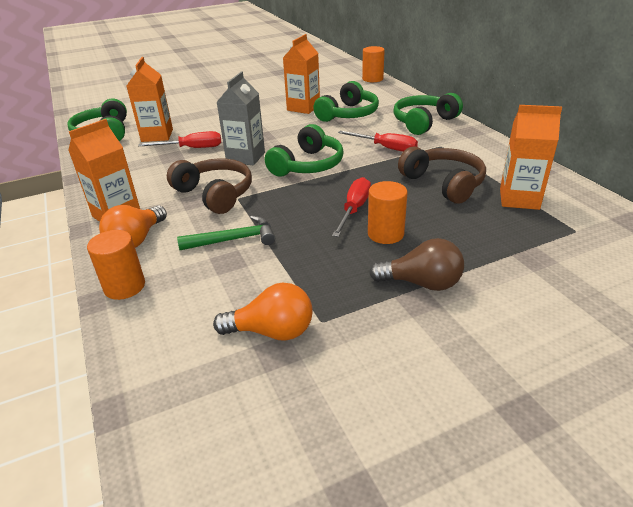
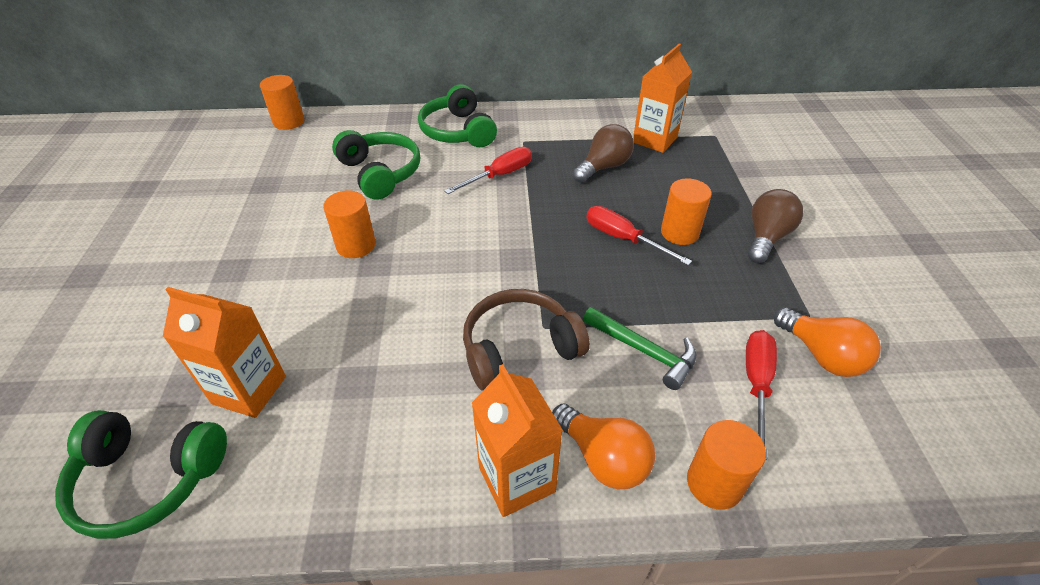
camera: 70 degrees left, 10 degrees up
(192, 148) = (348, 350): red screwdriver -> red screwdriver (756, 384)
(234, 239) = (644, 351): green hammer -> green hammer turned 120 degrees clockwise
(245, 157) = (430, 295): grey carton -> none
(272, 331) = (821, 355): orange light bulb -> orange light bulb turned 120 degrees clockwise
(274, 127) = (356, 245): none -> orange cylinder
(303, 108) = (317, 203): orange carton -> none
(307, 165) = (497, 245): green headphones -> none
(443, 183) = (603, 167): brown headphones -> brown light bulb

